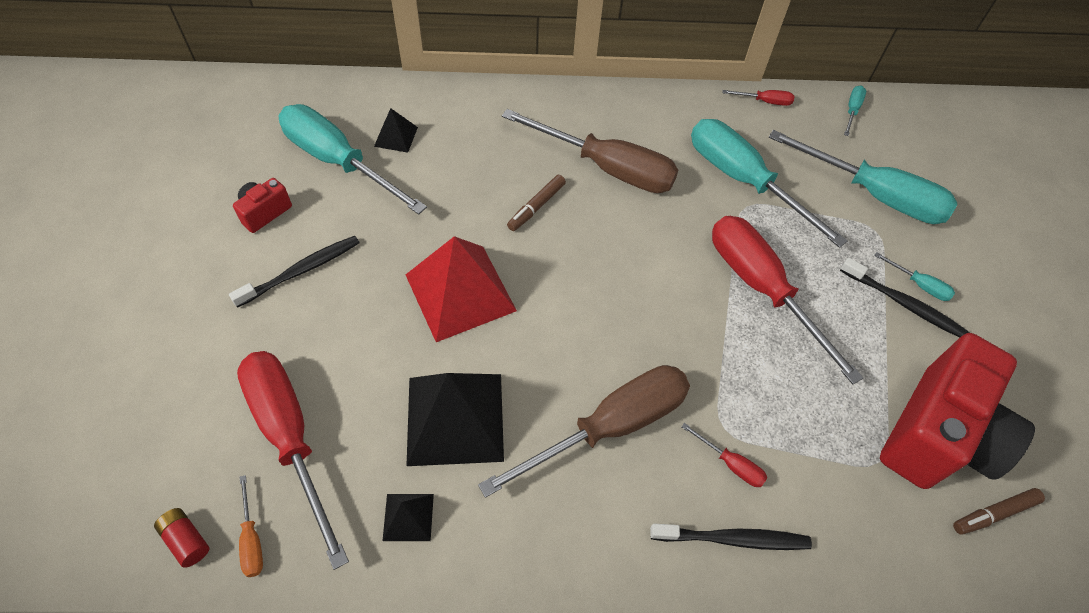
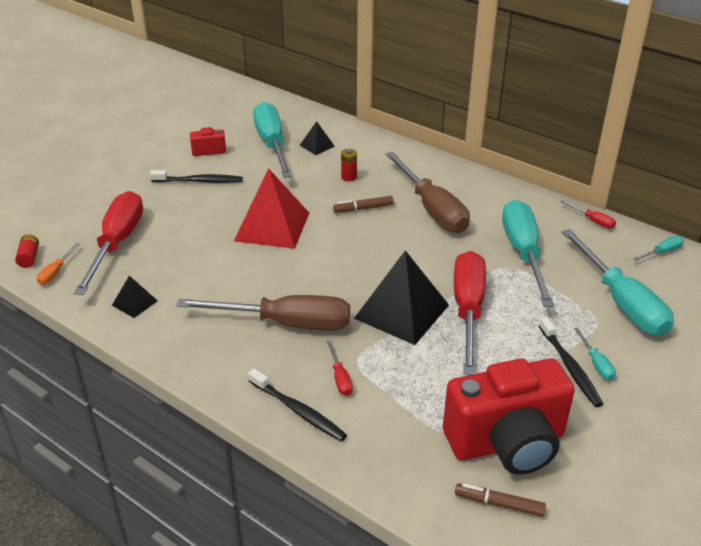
camera: 40 degrees right, 20 degrees down
(455, 418) = (205, 277): black pyramid -> black pyramid (402, 311)
(477, 167) = (349, 177): none -> red battery

